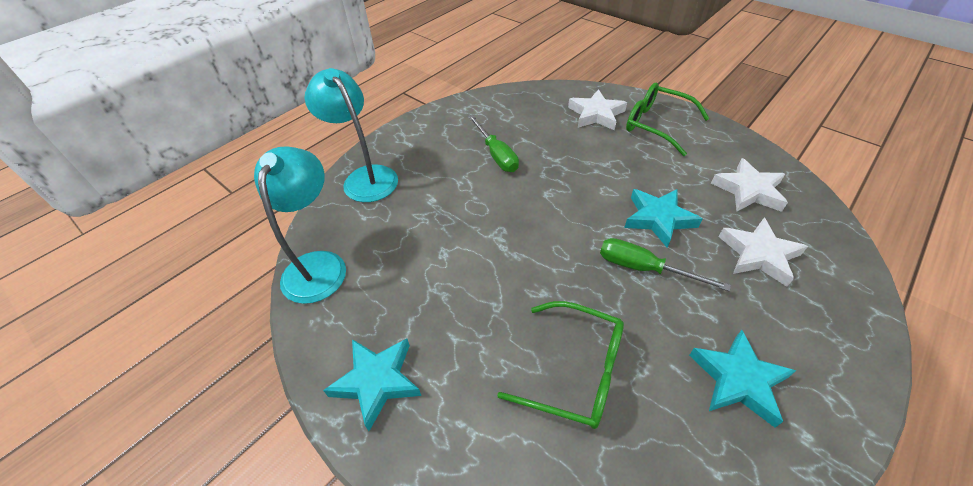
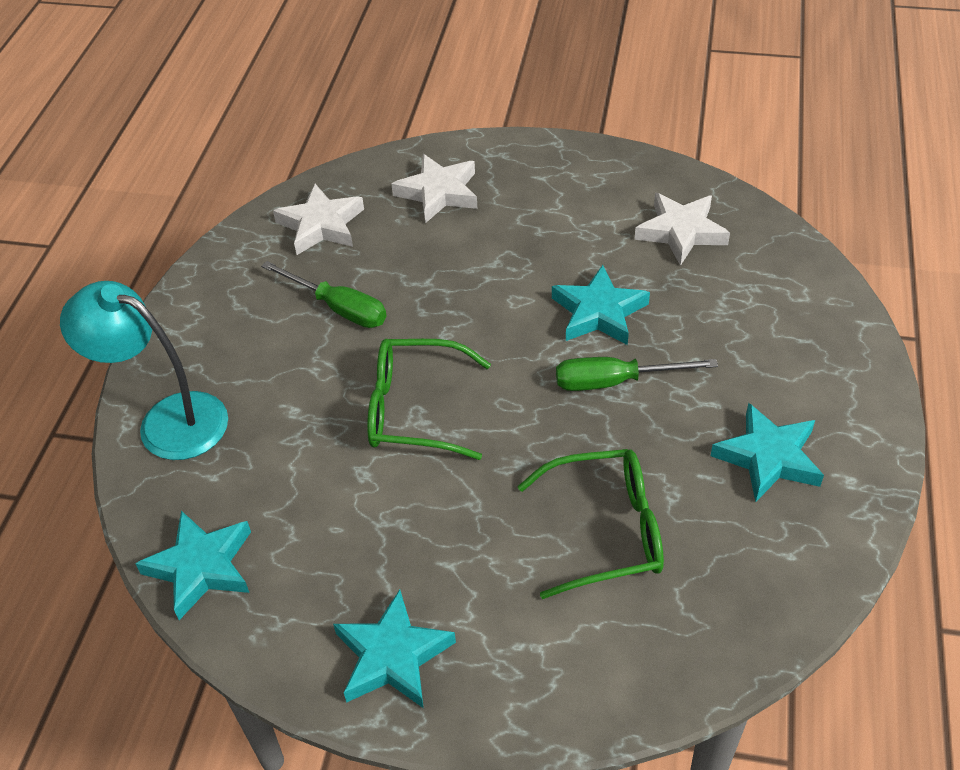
camera: 30 degrees left, 0 degrees up
(318, 265) = (201, 567): turquoise lamp -> turquoise star
(656, 125) = (527, 179): green glasses -> green glasses (414, 409)
(759, 254) = (727, 309): white star -> white star (321, 225)

